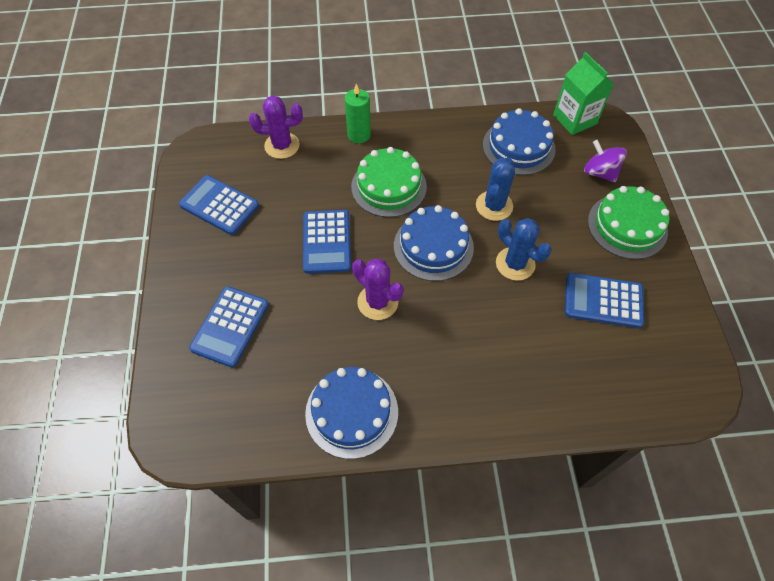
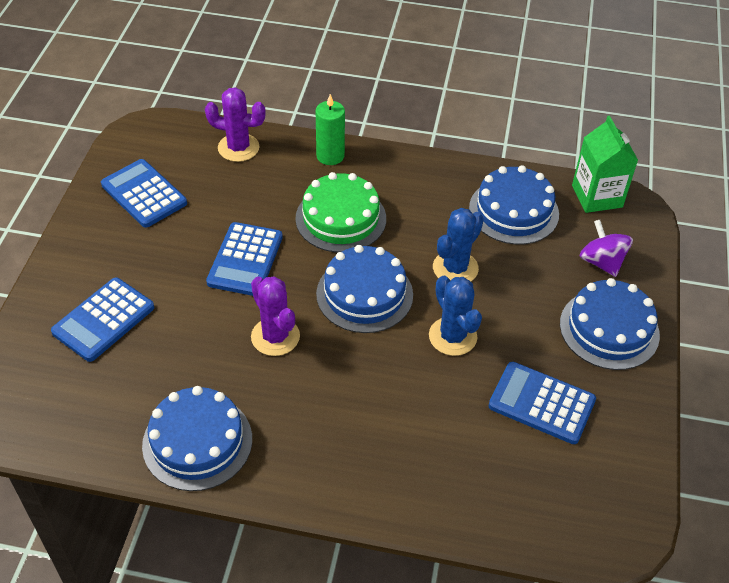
camera: 15 degrees right, 10 degrees down
(627, 226) = (609, 329): green cake -> blue cake

